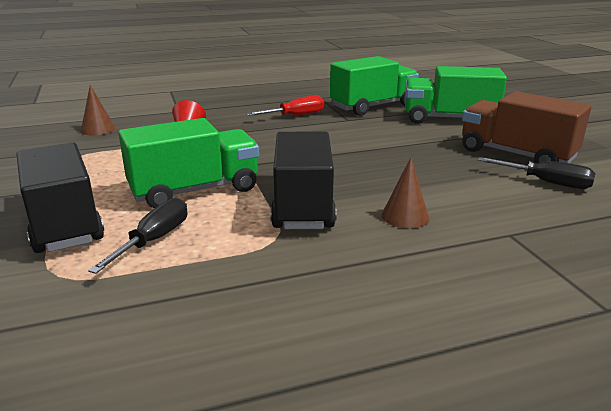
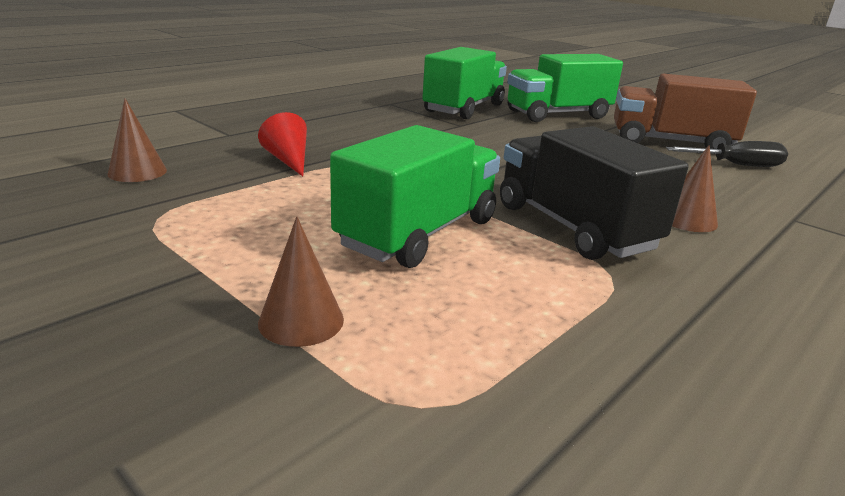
camera: 30 degrees left, 0 degrees up
(64, 223) = (301, 321): black truck -> brown cone
(154, 240) = (474, 312): black screwdriver -> none
(295, 116) = (395, 126): red screwdriver -> none

